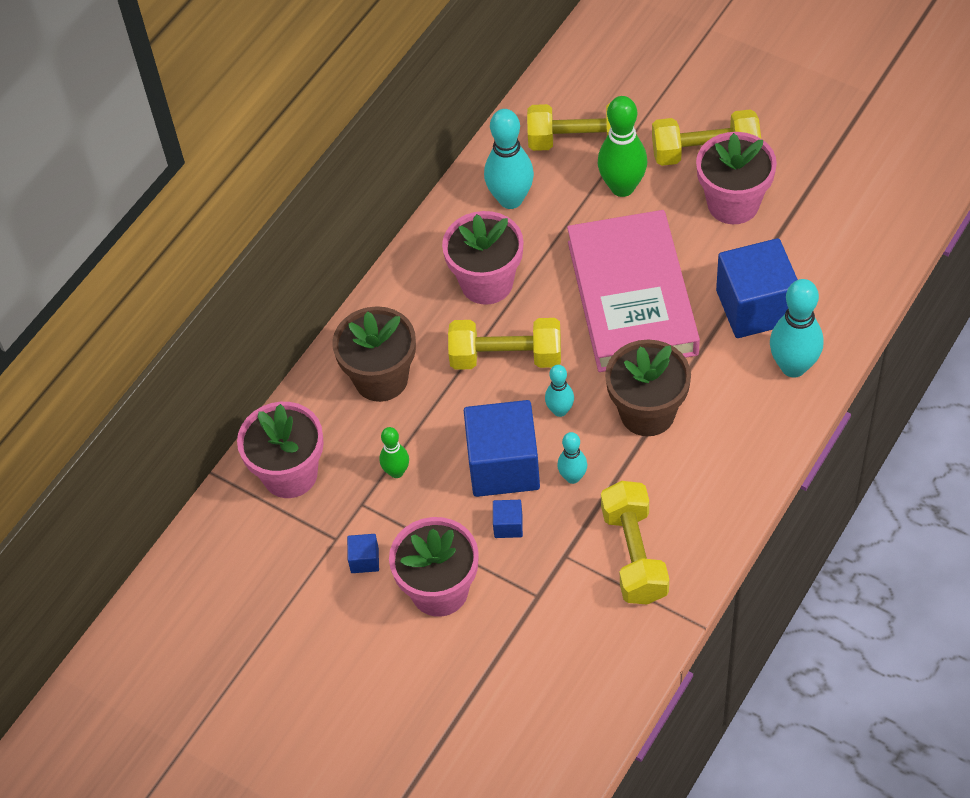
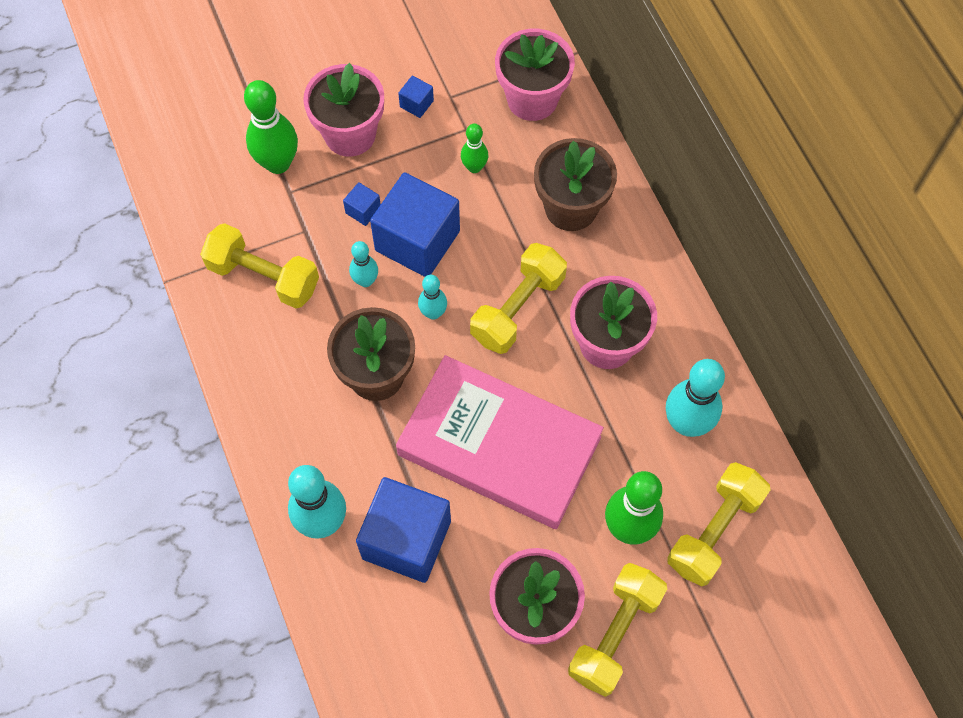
camera: 120 degrees right, 10 degrees up
(516, 626) = (278, 163): none -> green bowling pin

